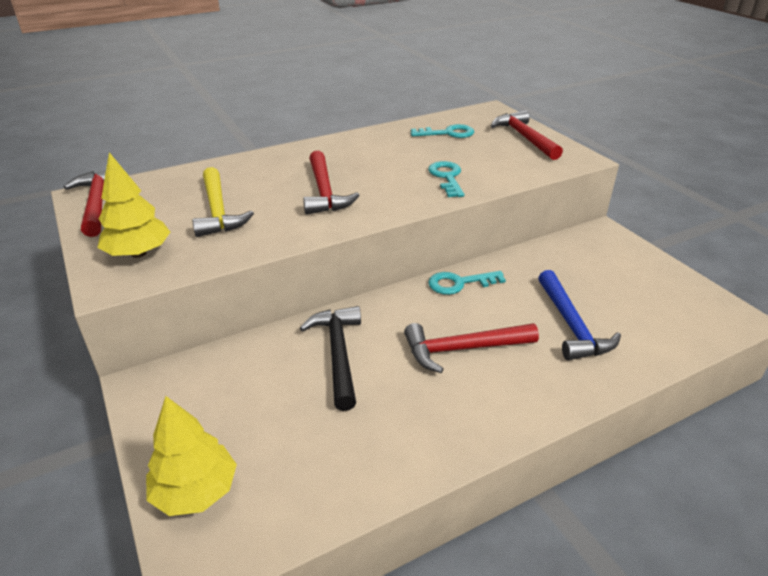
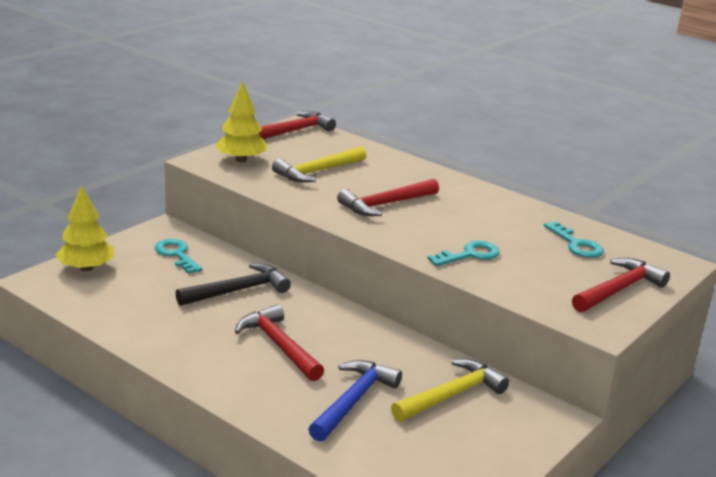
camera: 65 degrees right, 10 degrees down
(459, 283) = (375, 332): turquoise key -> turquoise key (176, 255)
(569, 270) = (451, 395): none -> yellow hammer
(571, 325) = (353, 401): blue hammer -> blue hammer turned 150 degrees clockwise

